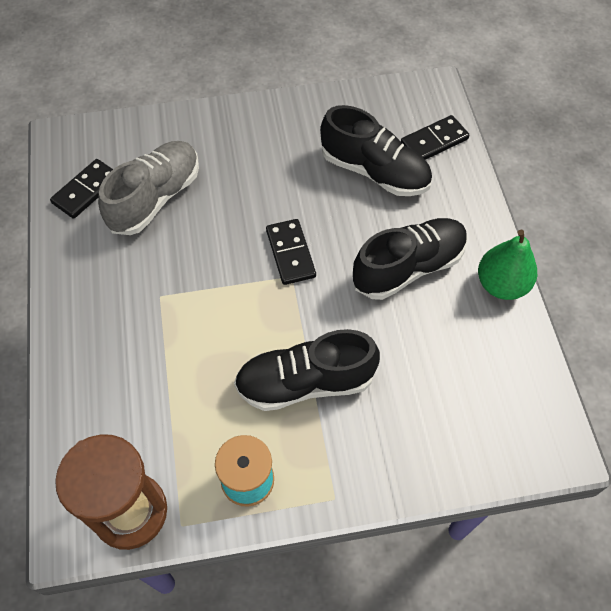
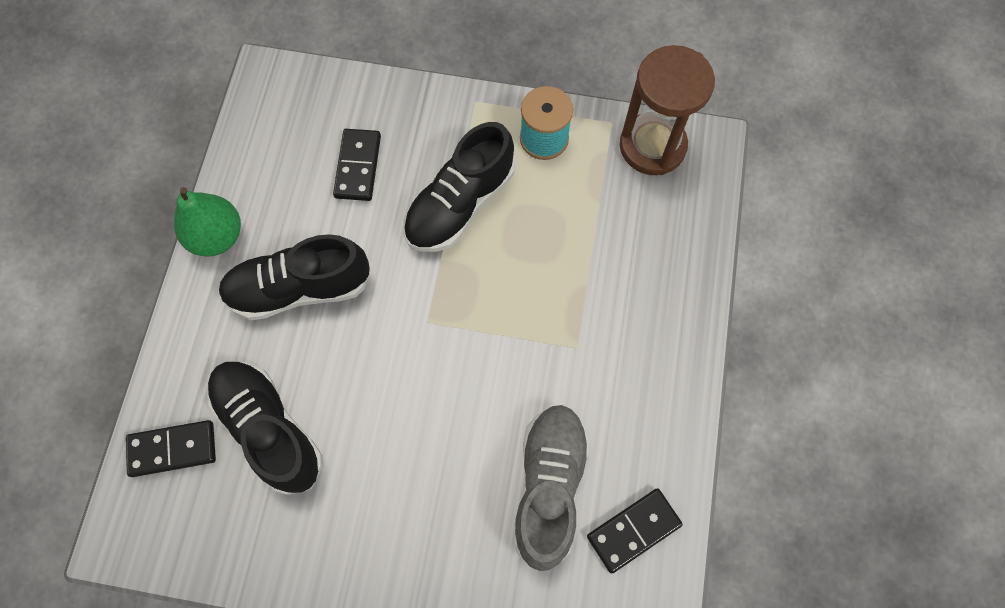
camera: 160 degrees left, 10 degrees up
(155, 198) = (549, 486): grey shoe -> grey shoe turned 135 degrees clockwise
(290, 253) = (417, 350): black domino -> black domino (358, 166)
(305, 382) = (460, 204): black shoe -> black shoe turned 120 degrees clockwise

